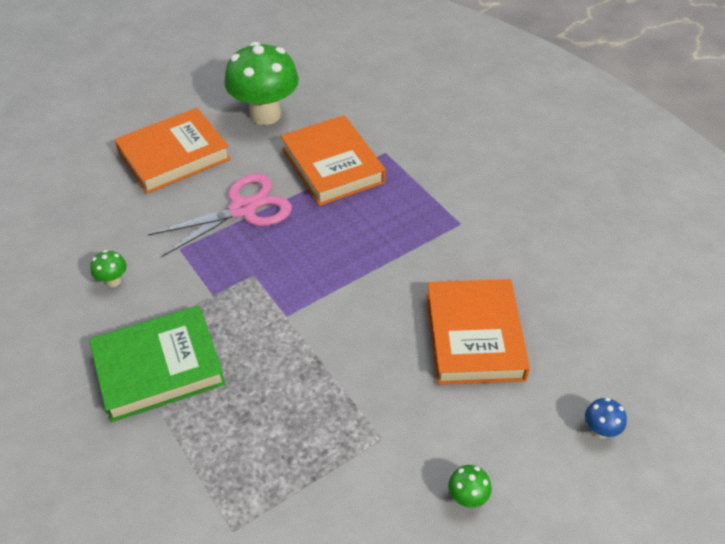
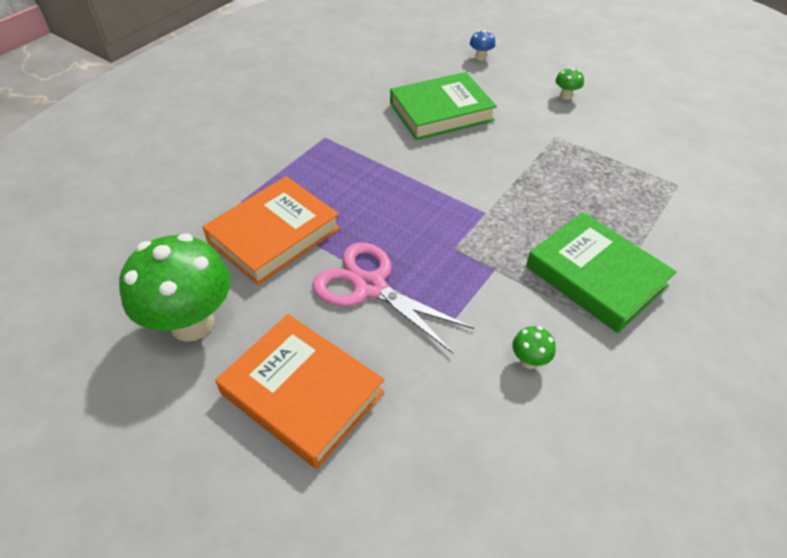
camera: 110 degrees left, 0 degrees up
(474, 336) = (441, 112): orange book -> green book

